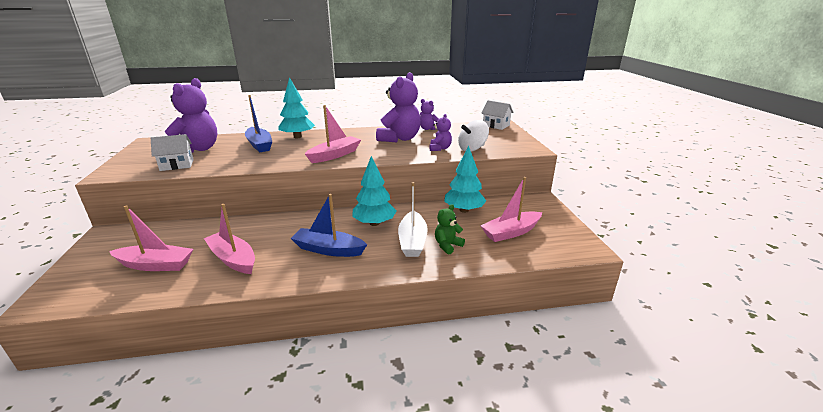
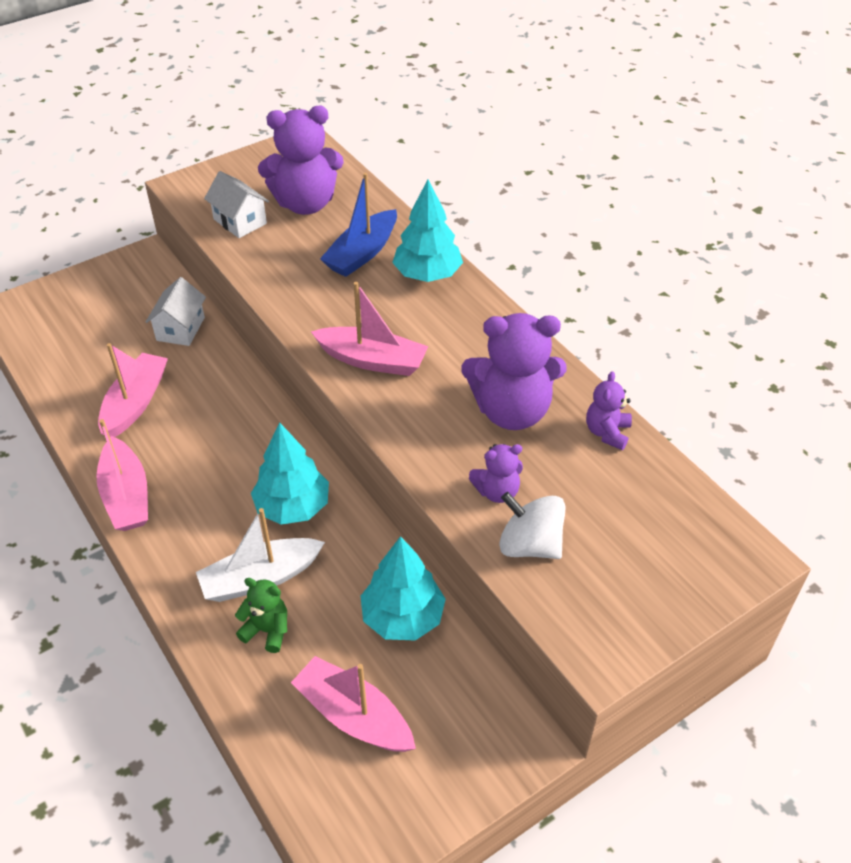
camera: 65 degrees right, 20 degrees up
(156, 265) = (98, 344): pink boat -> pink boat (126, 496)
(328, 249) = (195, 487): blue boat -> none
(496, 125) = (728, 548): white house -> white house (180, 329)

